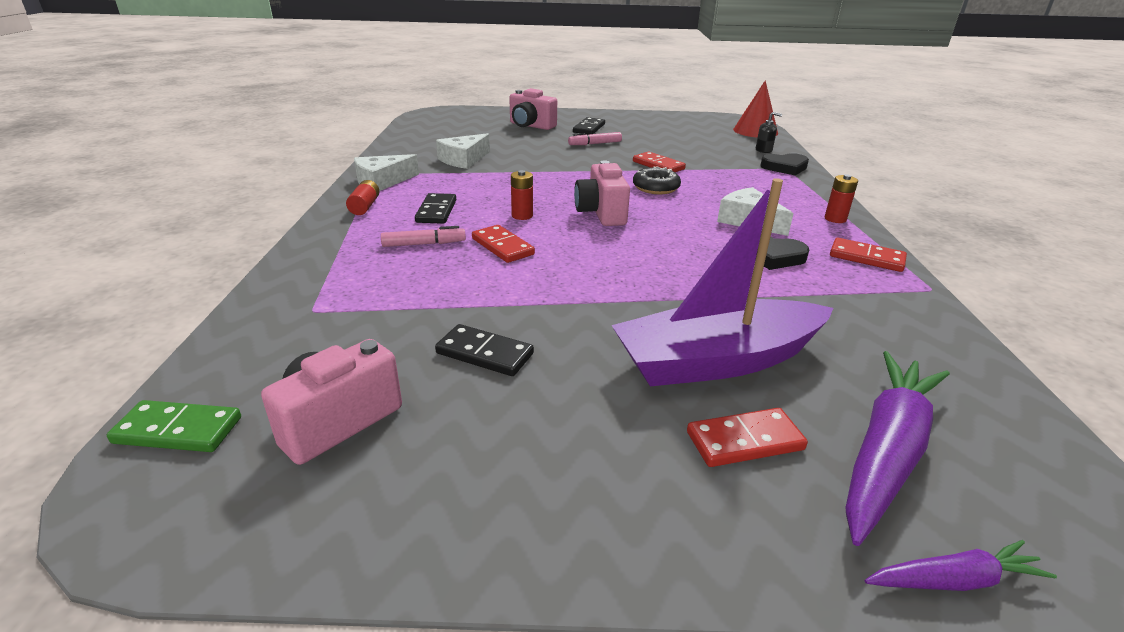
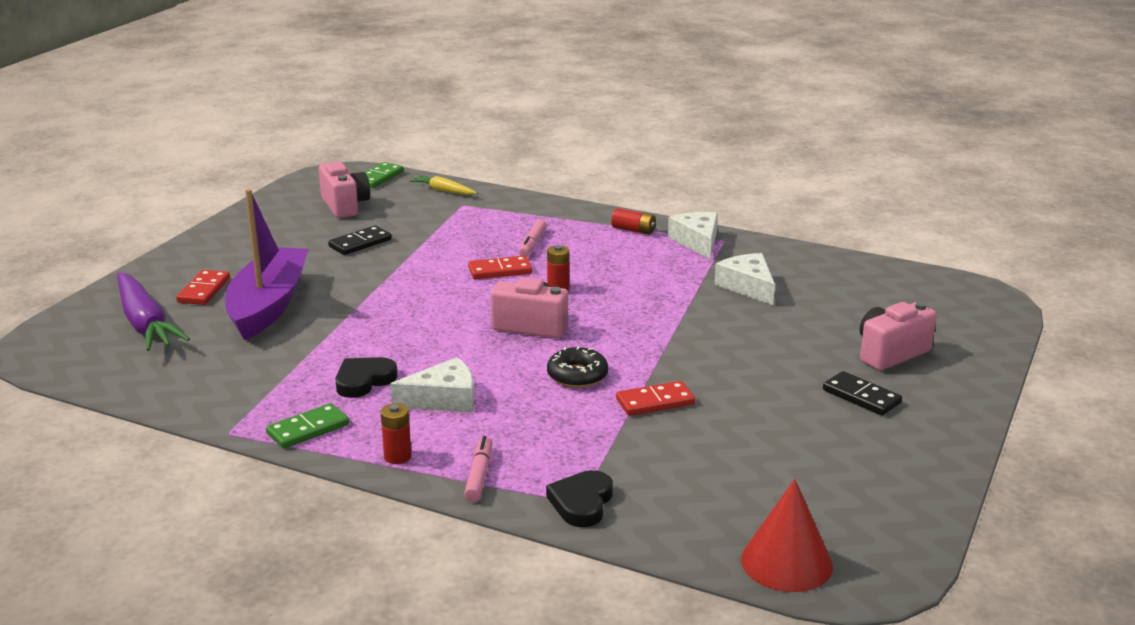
camera: 115 degrees right, 5 degrees down
(251, 341) = (443, 191): none -> yellow carrot
(436, 211) = (599, 256): black domino -> none
(595, 144) = (775, 381): pink marker -> pink marker (479, 475)
(763, 150) = (671, 520): black soap dispenser -> none
(866, 258) = (308, 429): red domino -> green domino
(954, 580) = (82, 305): purple carrot -> none

